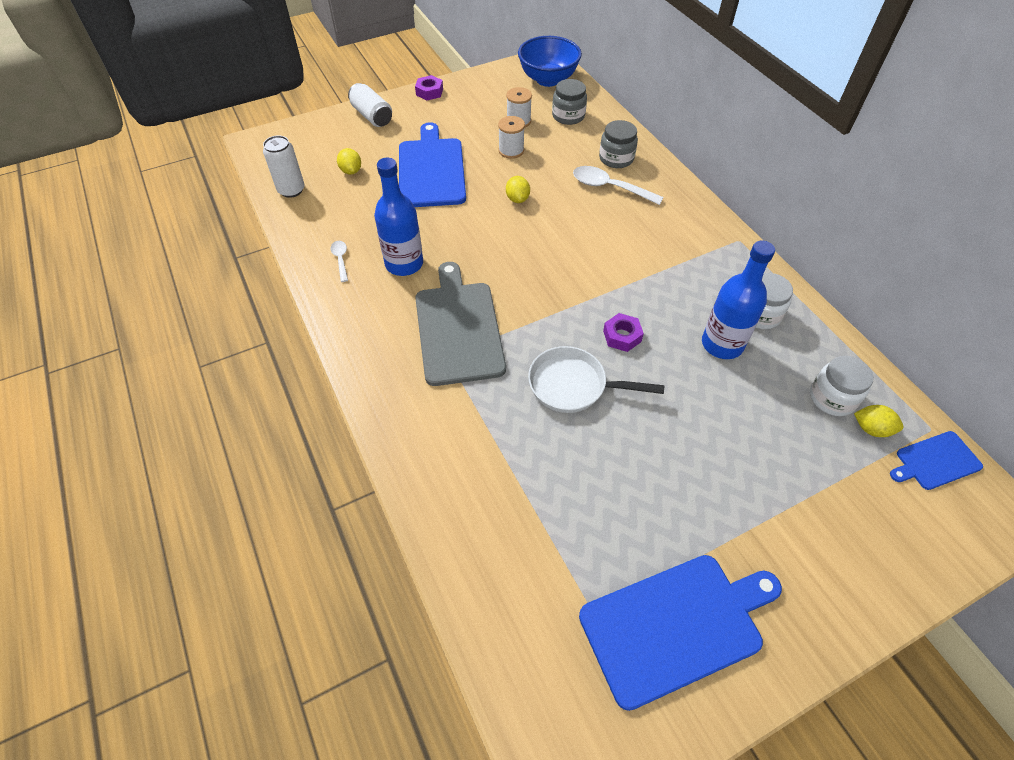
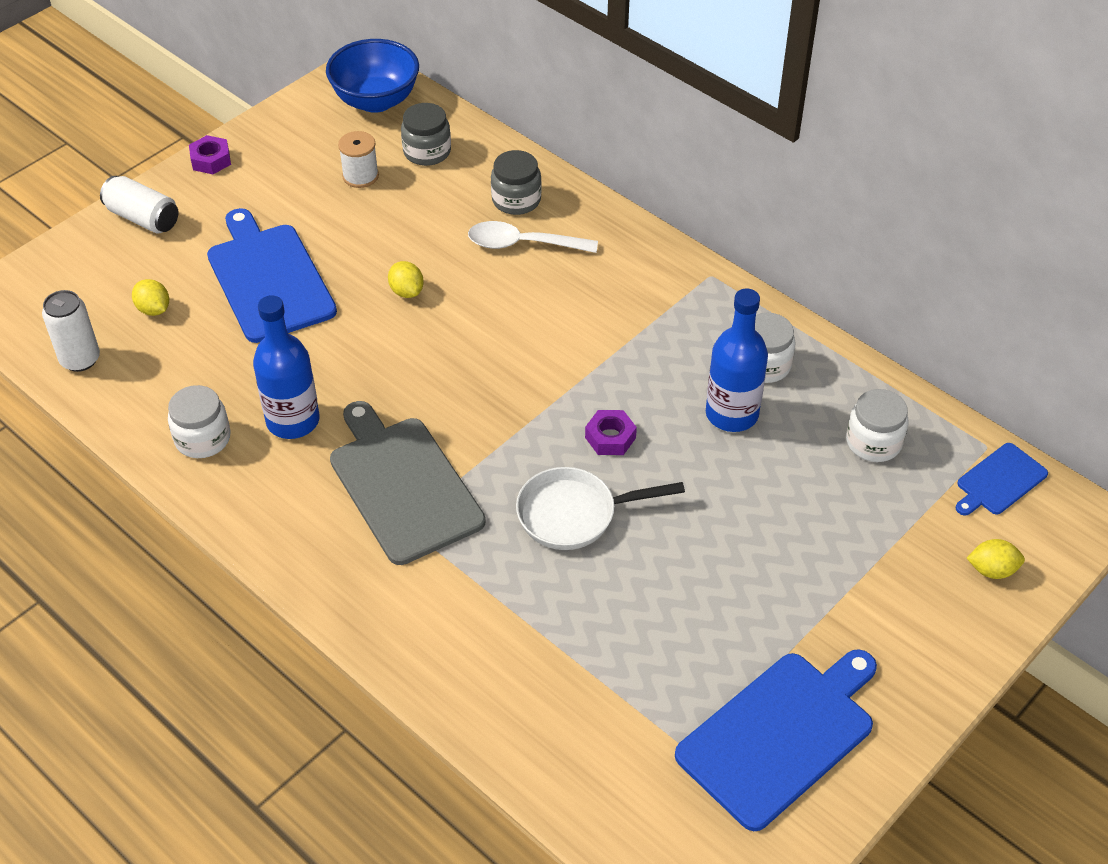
camera: 20 degrees left, 5 degrees down
(341, 259) = (203, 438): white spoon -> white jar
(511, 150) = (368, 223): white spool -> none
(871, 429) = (924, 465): yellow lemon -> yellow lemon (992, 570)

